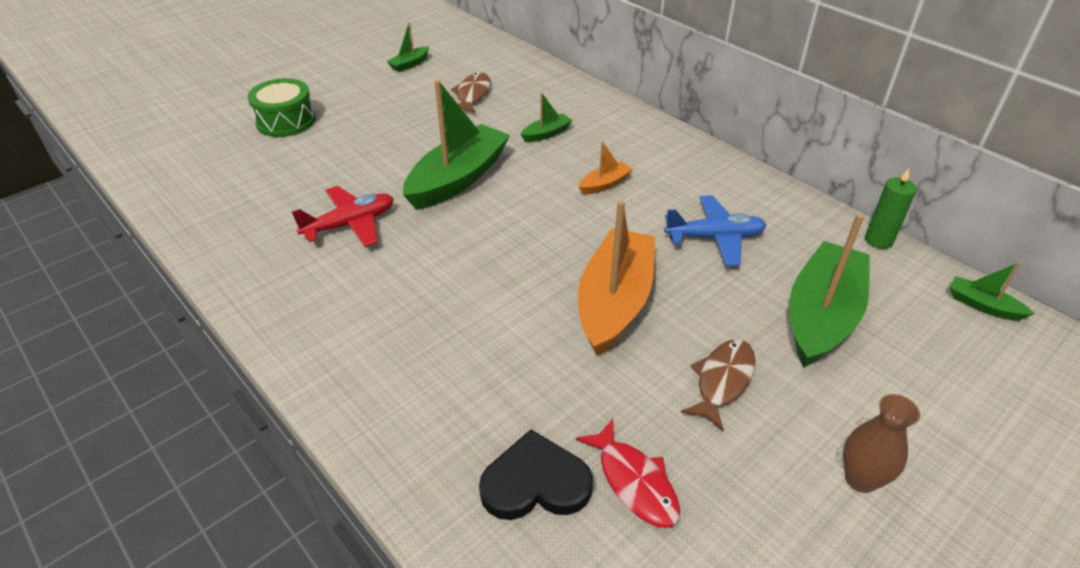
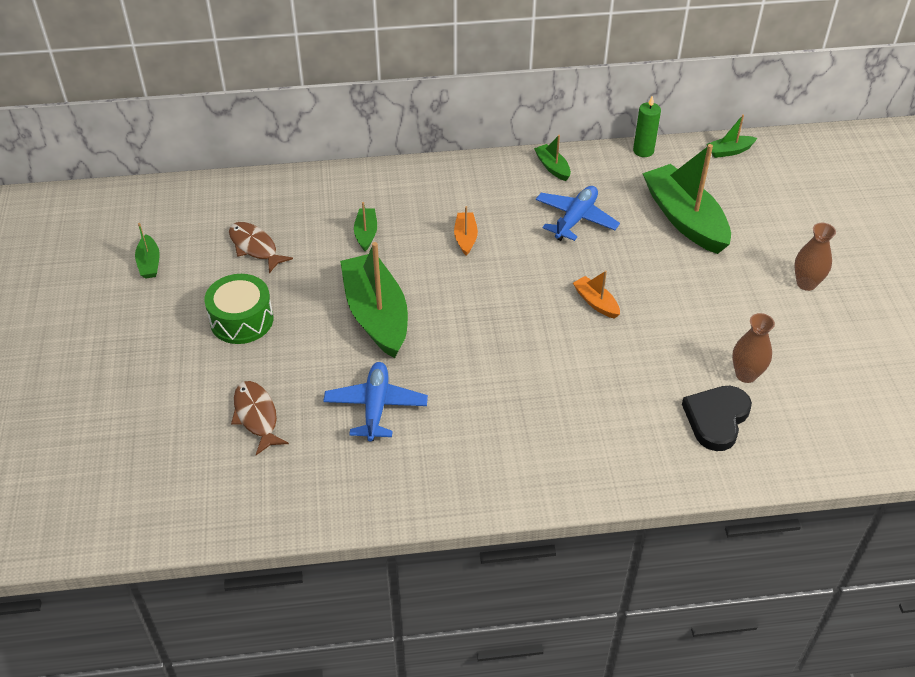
camera: 55 degrees left, 5 degrees up
(286, 121) = (158, 392): green drum -> green drum (241, 320)
(350, 224) = (376, 407): red plane -> blue plane
(615, 302) = (596, 302): orange boat -> orange boat, size x0.45
(634, 482) = (746, 374): red fish -> brown vase
(722, 381) = (701, 294): brown fish -> brown fish (256, 416)
(765, 193) = (552, 167): none -> green boat

